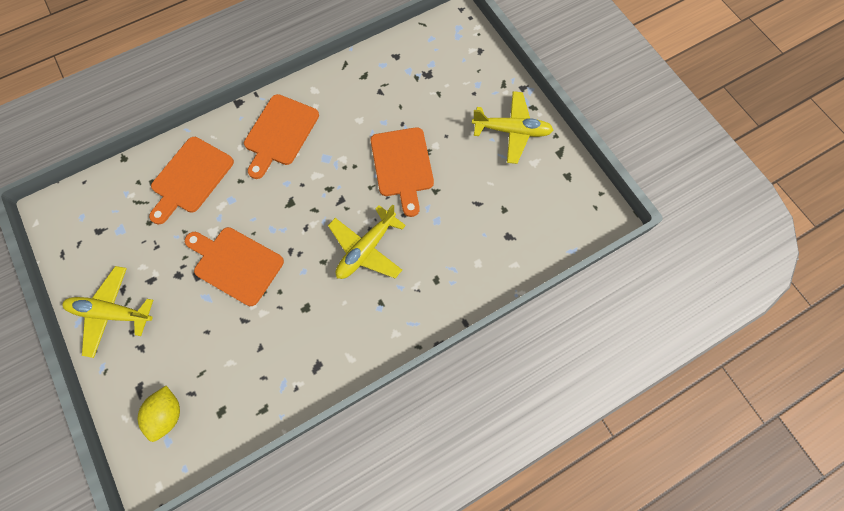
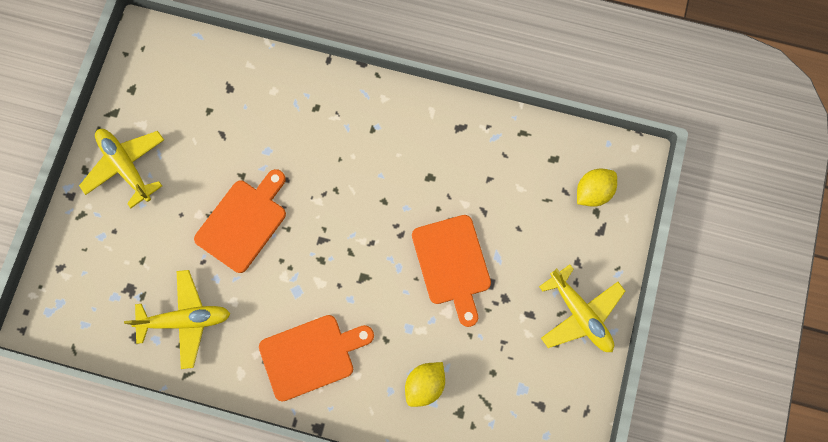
camera: 135 degrees left, 5 degrees up
(190, 178) = (425, 384): orange cutting board -> yellow lemon
(366, 249) = (342, 179): yellow plane -> yellow plane (185, 320)

